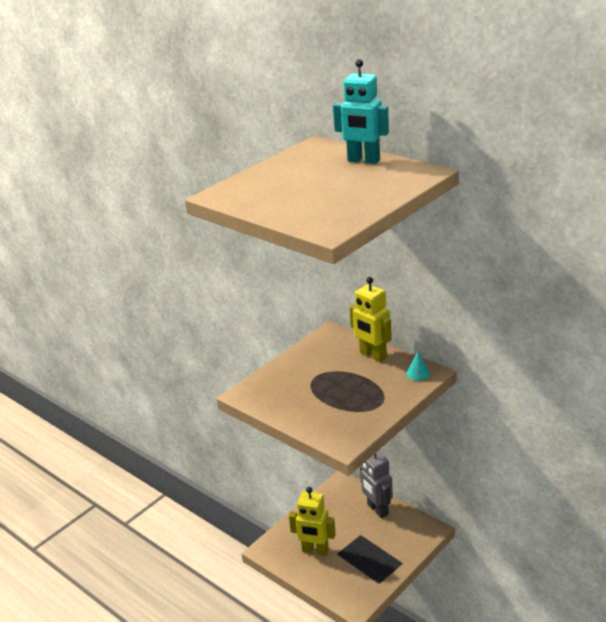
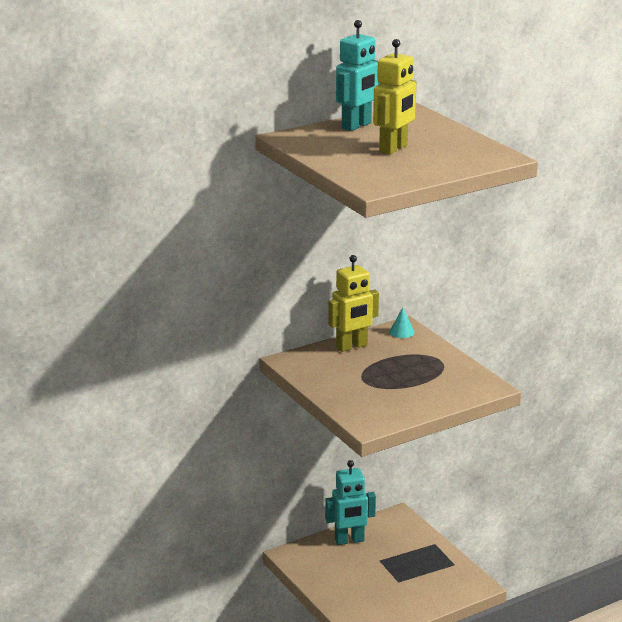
camera: 75 degrees left, 5 degrees down
(315, 550) = (386, 595): yellow robot -> yellow robot (394, 149)
(377, 510) = (349, 540): grey robot -> turquoise robot

